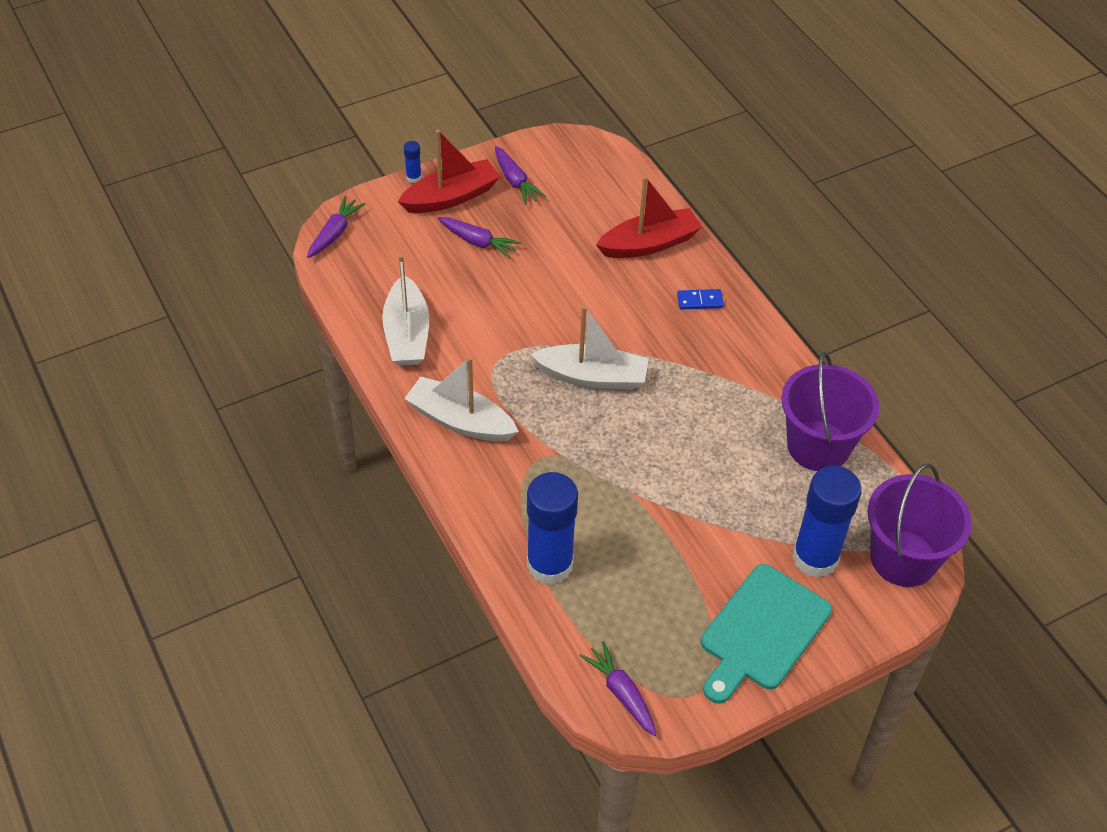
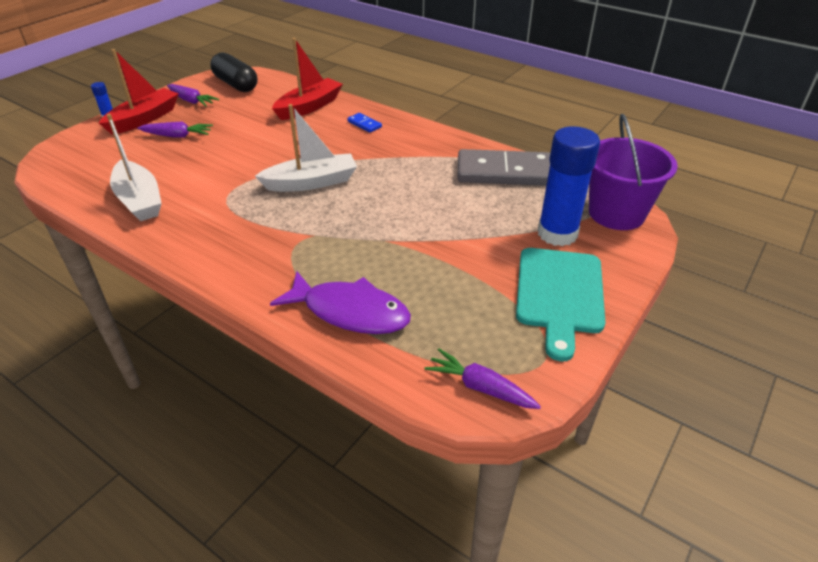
camera: 25 degrees left, 10 degrees down
(335, 233) = (50, 160): purple carrot -> none
(460, 421) = (214, 240): white boat -> none
(549, 564) = (350, 312): blue glue stick -> purple fish
(579, 166) = (236, 84): none -> black capsule
(700, 301) = (364, 124): blue domino -> blue domino turned 75 degrees clockwise
(818, 446) = (504, 172): purple bucket -> grey domino

